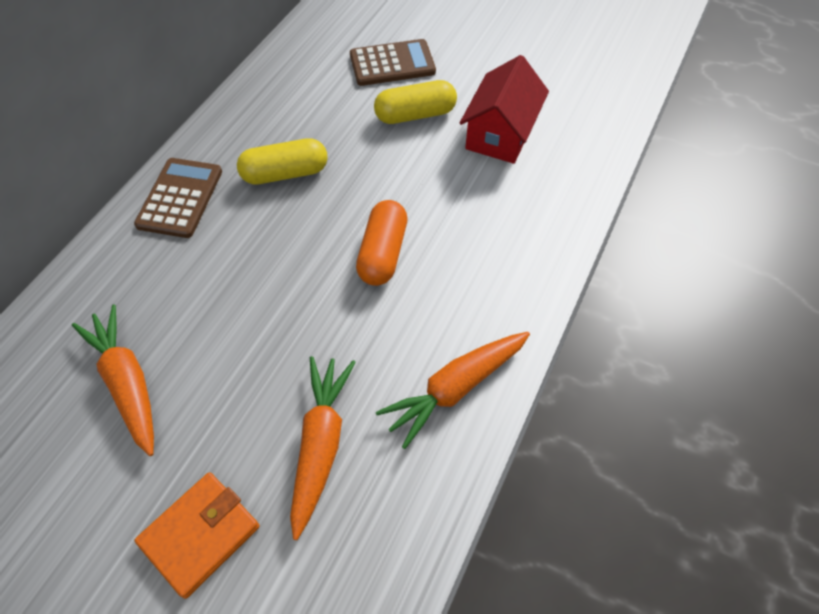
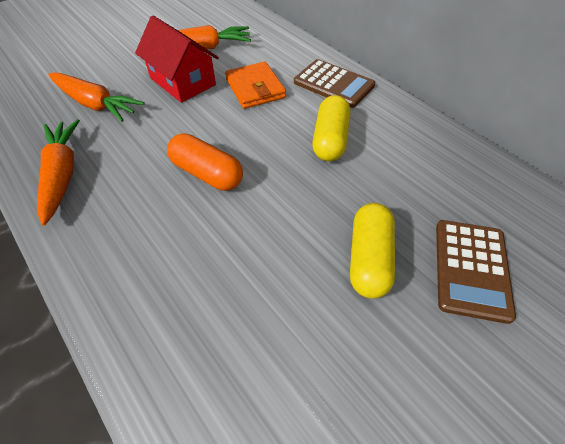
camera: 115 degrees right, 5 degrees down
(200, 535) = (96, 57): orange wallet -> orange wallet (255, 88)
(500, 133) = (300, 337): red house -> red house (183, 81)

